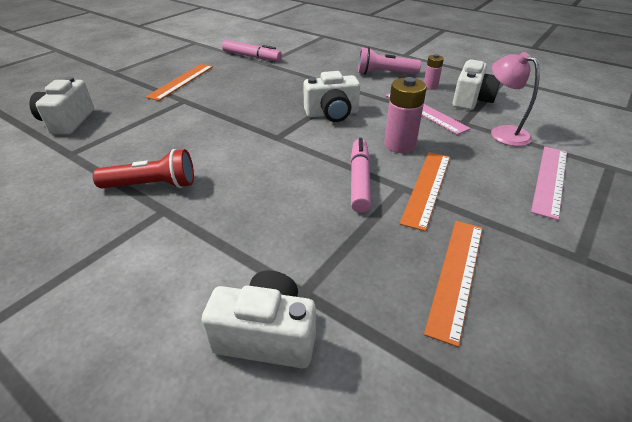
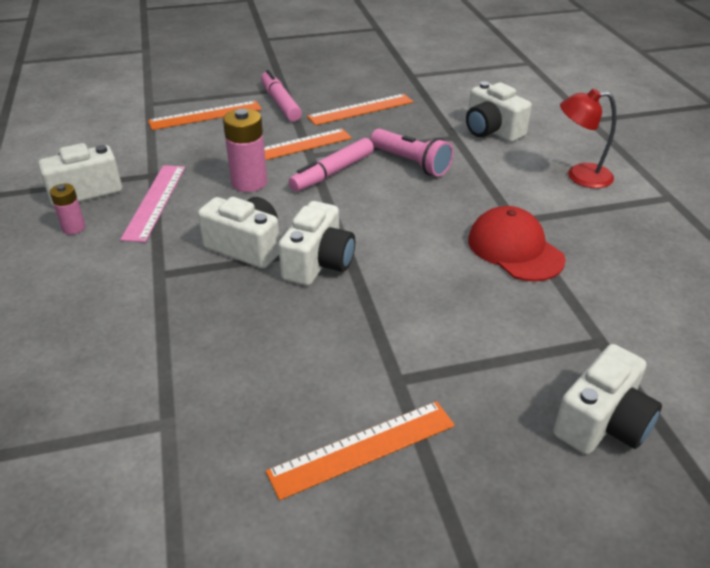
camera: 140 degrees left, 0 degrees up
(108, 308) = (580, 176): none -> red lamp
(152, 185) = (515, 249): red flashlight -> red cap
(252, 57) = (157, 467): pink marker -> pink marker (280, 103)
(280, 123) = (318, 263): none -> white camera
(384, 73) = (66, 279): pink flashlight -> pink flashlight (411, 163)
(503, 132) = (147, 152): pink lamp -> none
(550, 180) = (205, 115): pink ruler -> orange ruler

